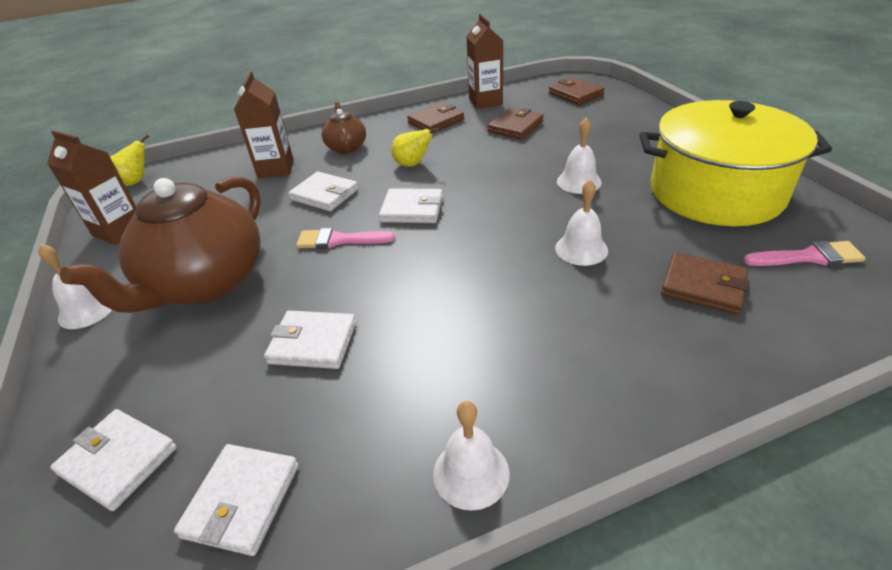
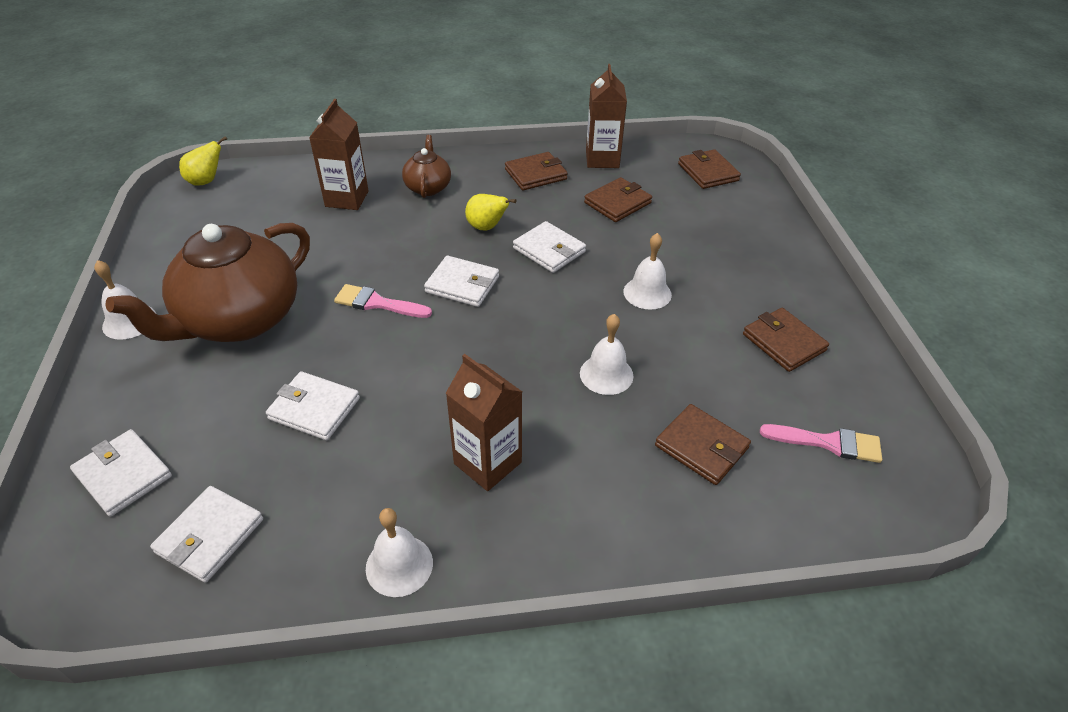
camera: 10 degrees right, 5 degrees up
(119, 230) = (177, 239): brown carton -> brown carton (487, 463)
(325, 194) = (384, 244): white wallet -> white wallet (549, 250)
(715, 192) = (783, 342): yellow pot -> brown wallet

